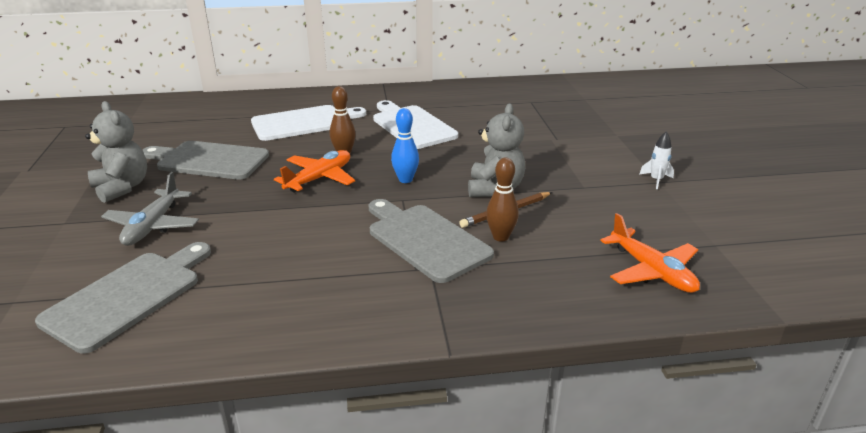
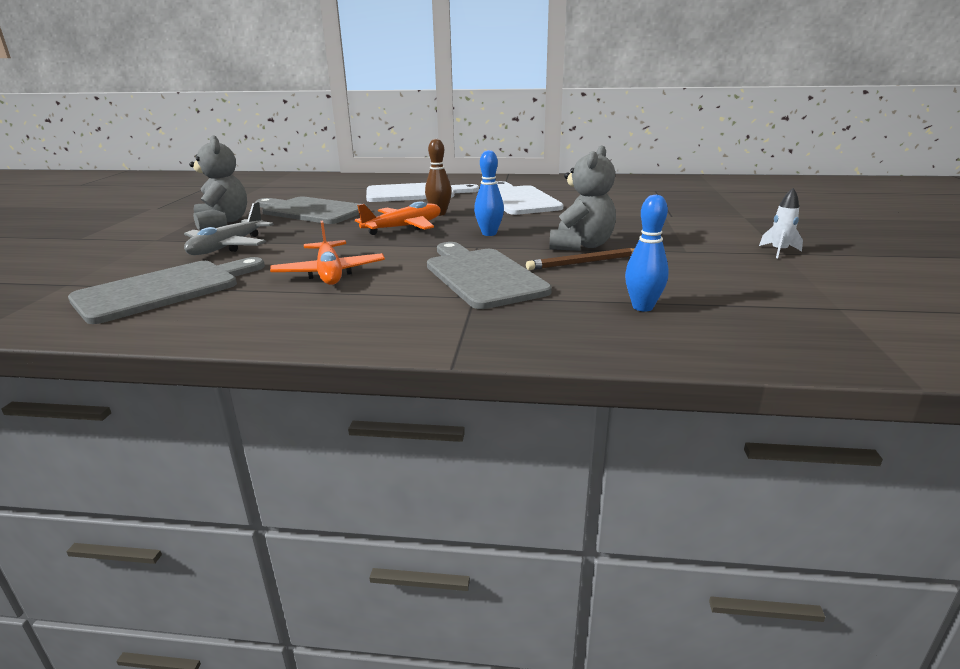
camera: 15 degrees right, 5 degrees down
(500, 237) = (567, 280): brown bowling pin -> none
(572, 263) = (642, 307): none -> blue bowling pin
(652, 271) = (742, 322): orange plane -> orange plane (329, 273)

